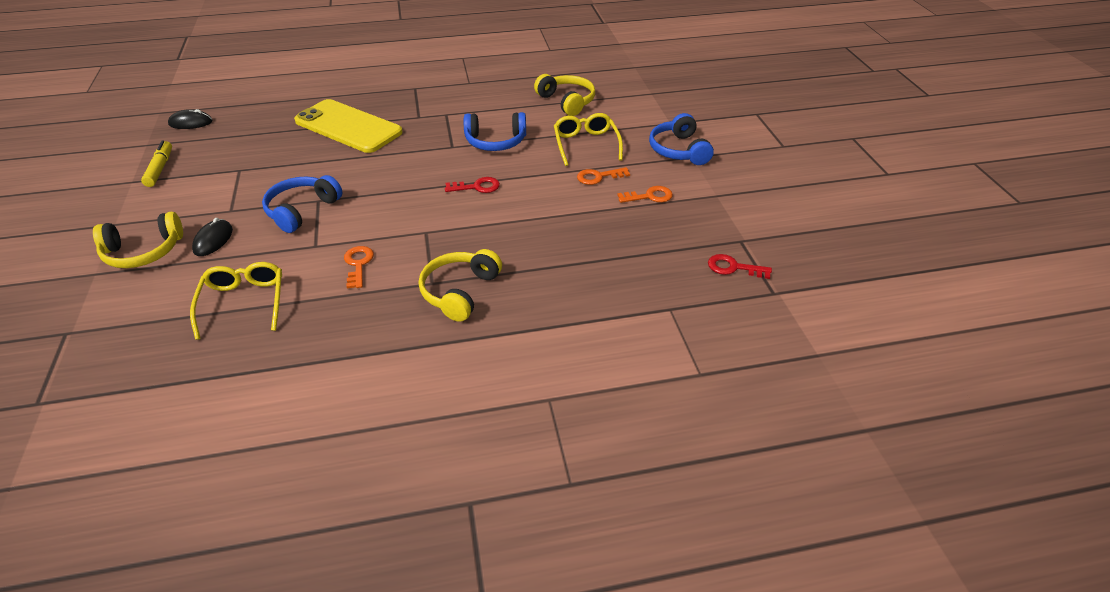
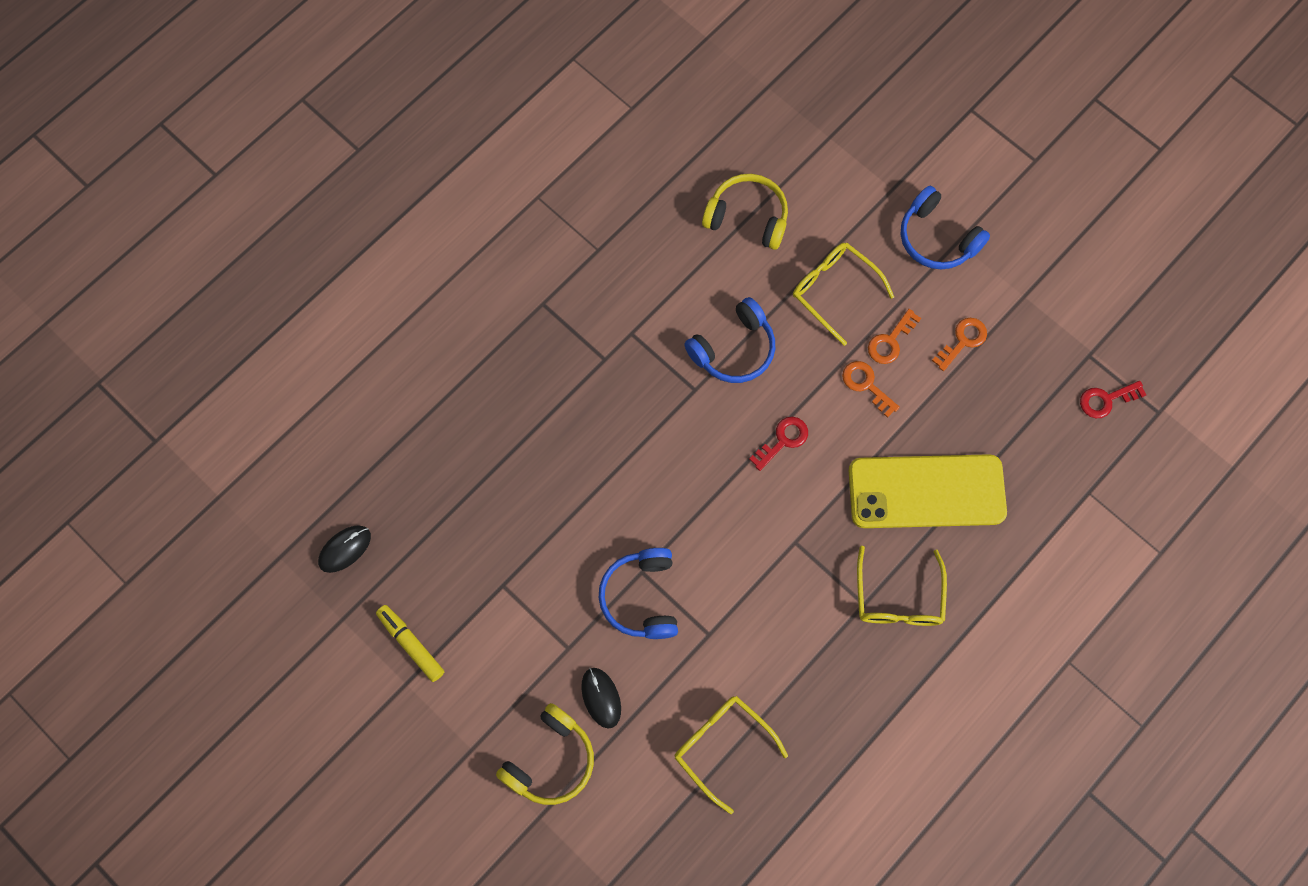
camera: 35 degrees left, 30 degrees up
(348, 127) = (542, 431): yellow phone -> yellow phone (926, 491)
(358, 264) = (775, 628): orange key -> orange key (866, 385)
(459, 291) = (898, 597): yellow headphones -> yellow glasses

